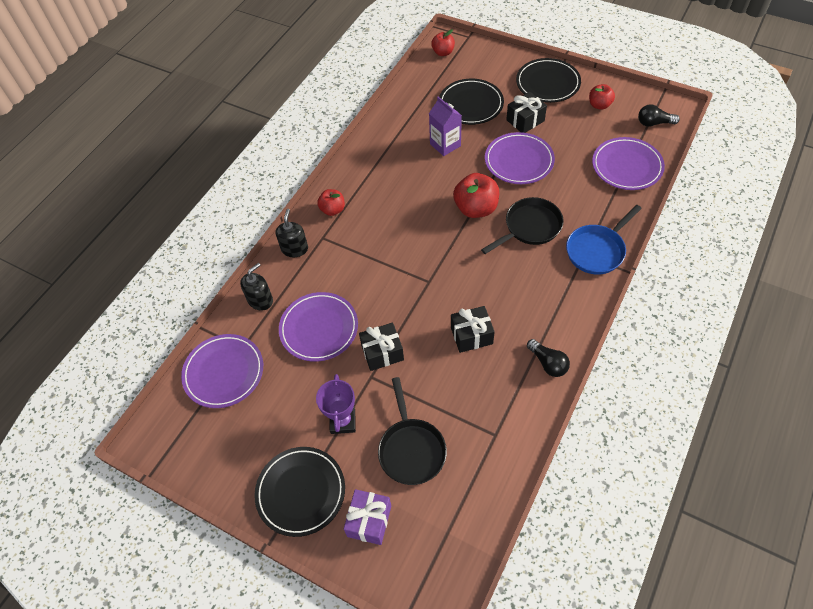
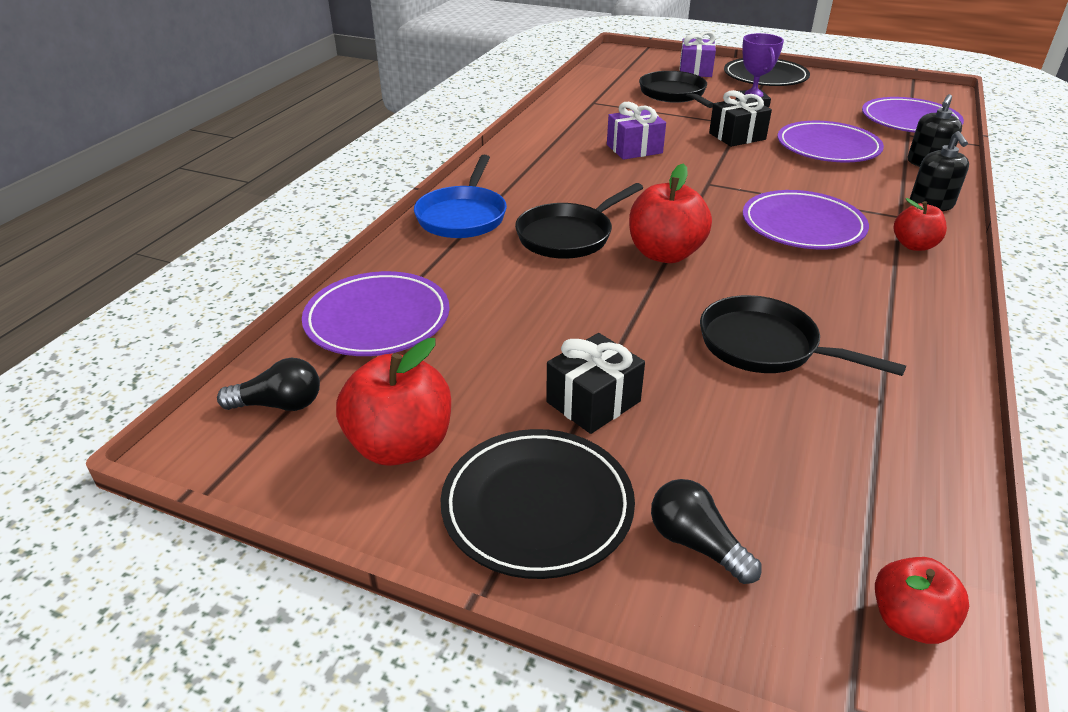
camera: 170 degrees right, 20 degrees down
(445, 145) = (765, 346): purple carton -> black pan
(471, 104) = (741, 437): black plate -> none
(471, 335) = (634, 149): black gift -> purple gift
(519, 161) = (598, 322): purple plate -> purple plate (802, 226)
(548, 363) = (539, 136): black light bulb -> black light bulb (696, 543)
(597, 250) = (463, 216): blue pan -> blue pan turned 150 degrees clockwise
(599, 105) = (401, 445): red apple -> red apple, size x1.66

